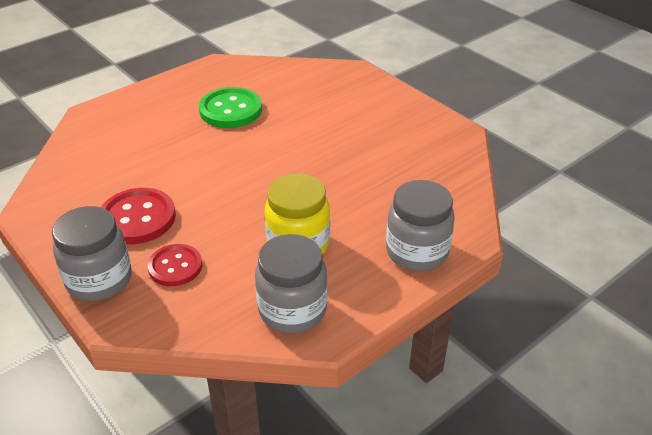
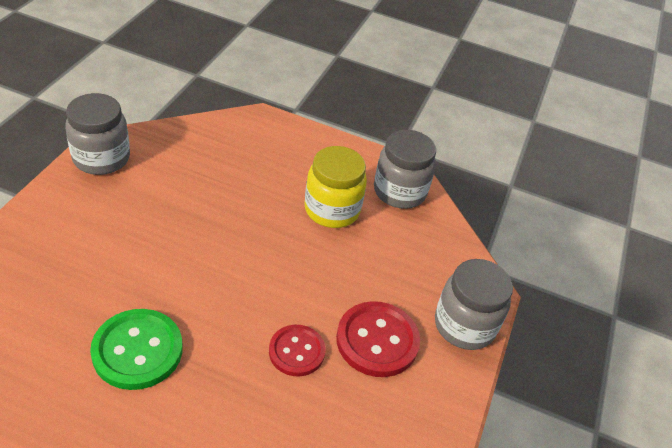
camera: 125 degrees left, 5 degrees up
(175, 266) = (412, 279): red button -> red button (296, 351)
(417, 252) = (294, 141): grey jar -> grey jar (101, 158)

